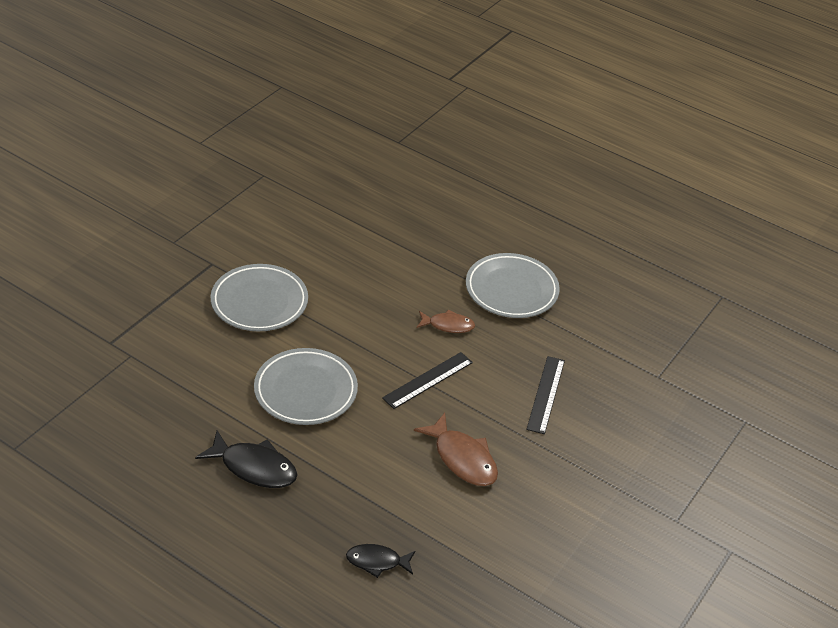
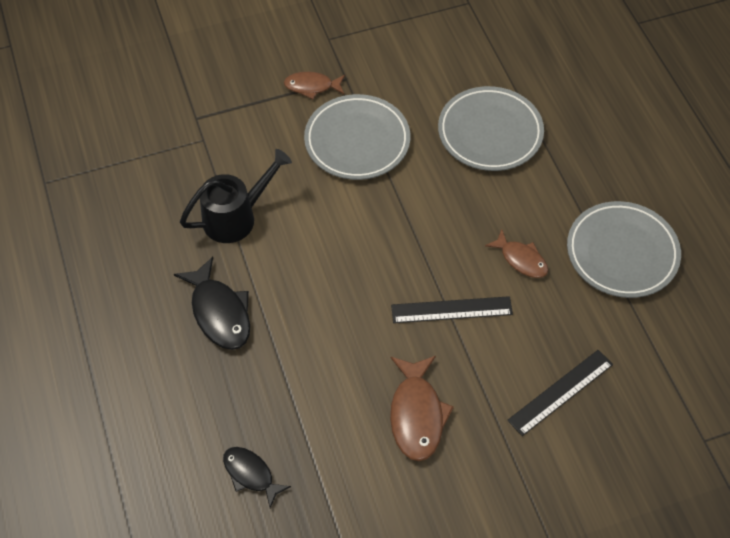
camera: 40 degrees right, 15 degrees up
(189, 280) = (312, 86): none -> brown fish
(208, 396) = (237, 217): none -> black watering can
(305, 391) = (326, 258): grey plate -> grey plate (490, 132)

